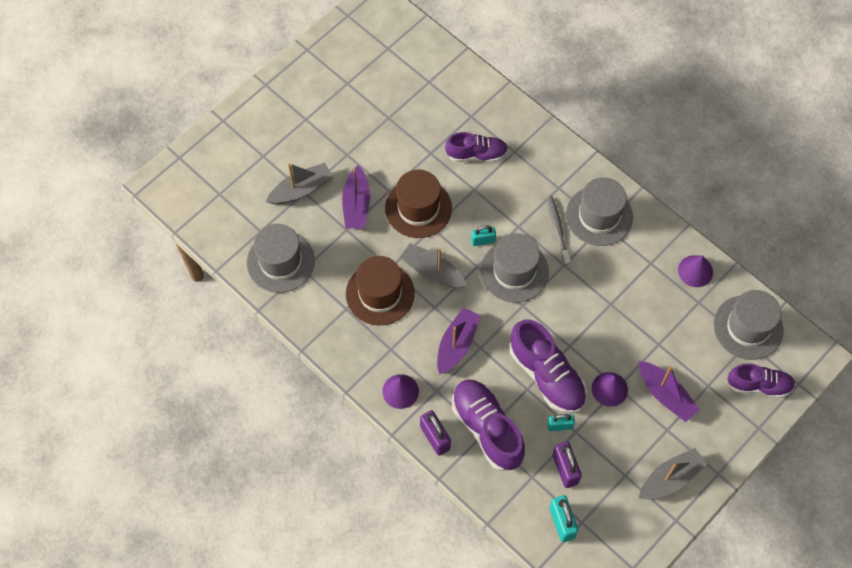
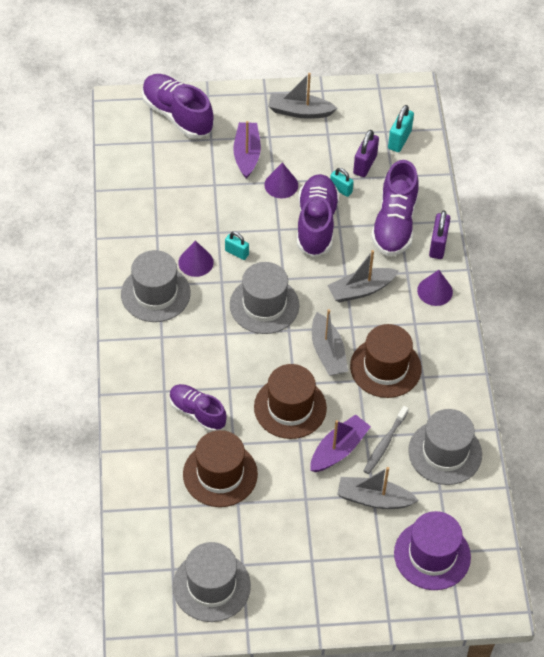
camera: 140 degrees left, 10 degrees down
(229, 182) = (432, 555): none -> purple hat
(419, 126) = (220, 474): none -> brown hat
(457, 344) = (361, 290): purple boat -> grey boat
(483, 240) = (264, 344): turquoise padlock -> turquoise padlock (236, 253)
(557, 228) = (197, 309): grey toothbrush -> grey toothbrush (384, 444)
(695, 271) = (132, 207): purple cone -> purple cone (196, 262)
(748, 327) = (141, 149): grey hat -> grey hat (211, 586)
(759, 385) = (177, 115): purple shoe -> purple shoe, size x1.54

